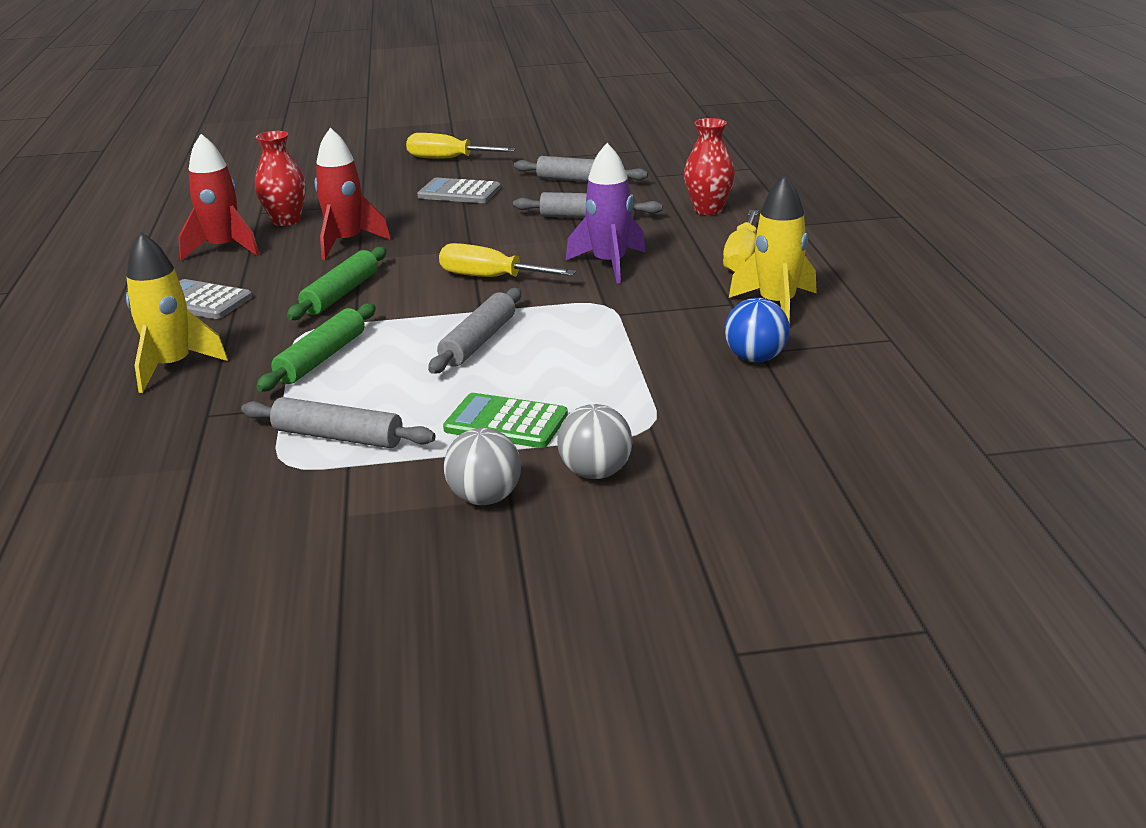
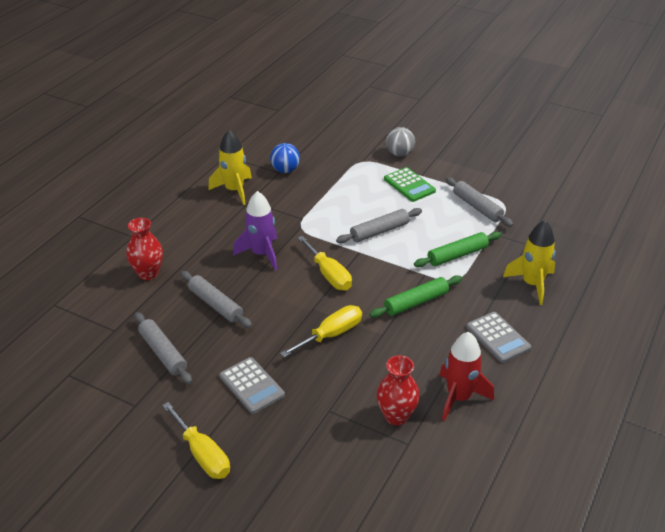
camera: 145 degrees left, 10 degrees up
(346, 243) = (376, 358): red rocket -> none
(485, 498) = (444, 161): grey ball -> none
(742, 258) = (198, 226): yellow screwdriver -> yellow screwdriver (331, 334)

